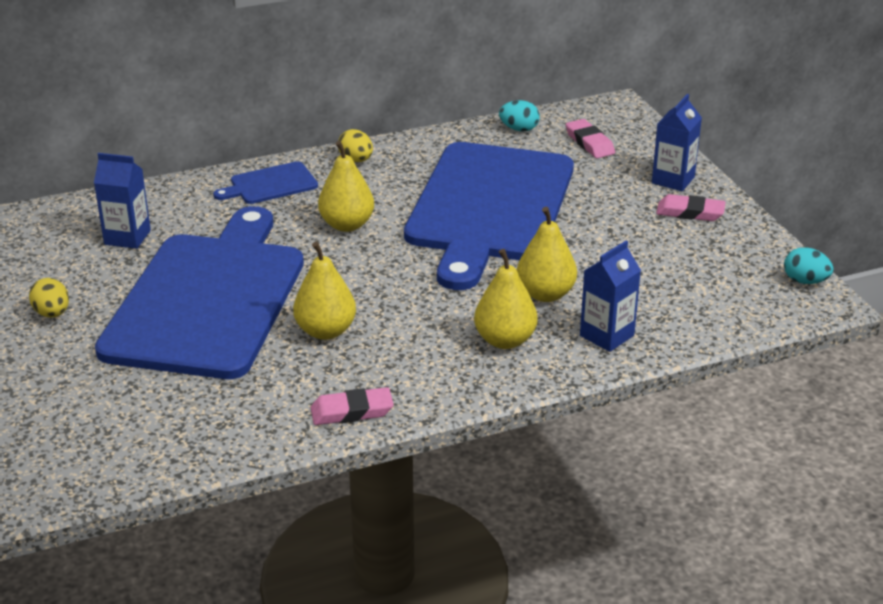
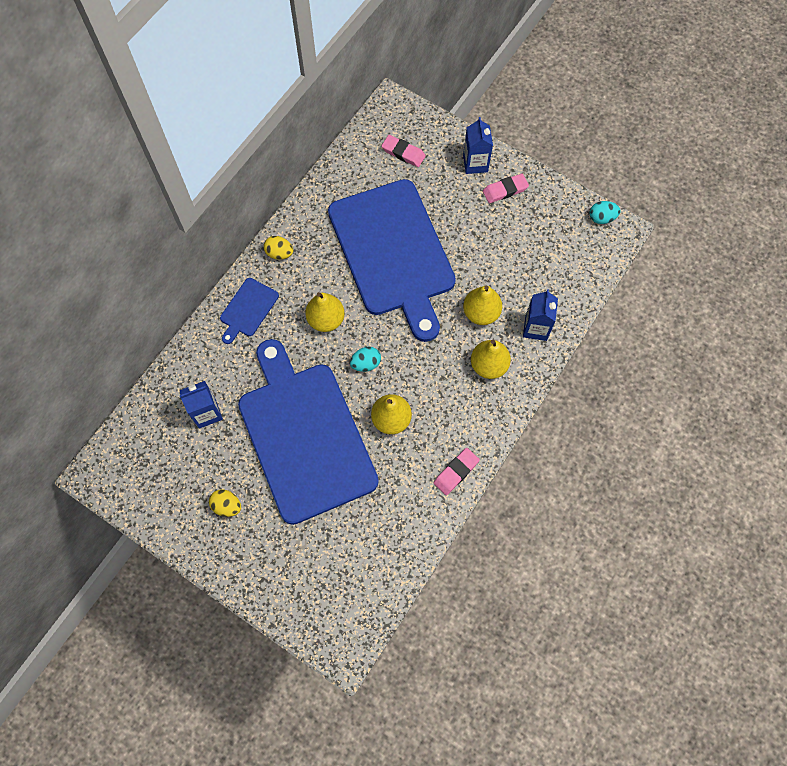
camera: 35 degrees left, 35 degrees up
(519, 129) = (352, 162): turquoise egg -> turquoise egg (366, 363)

